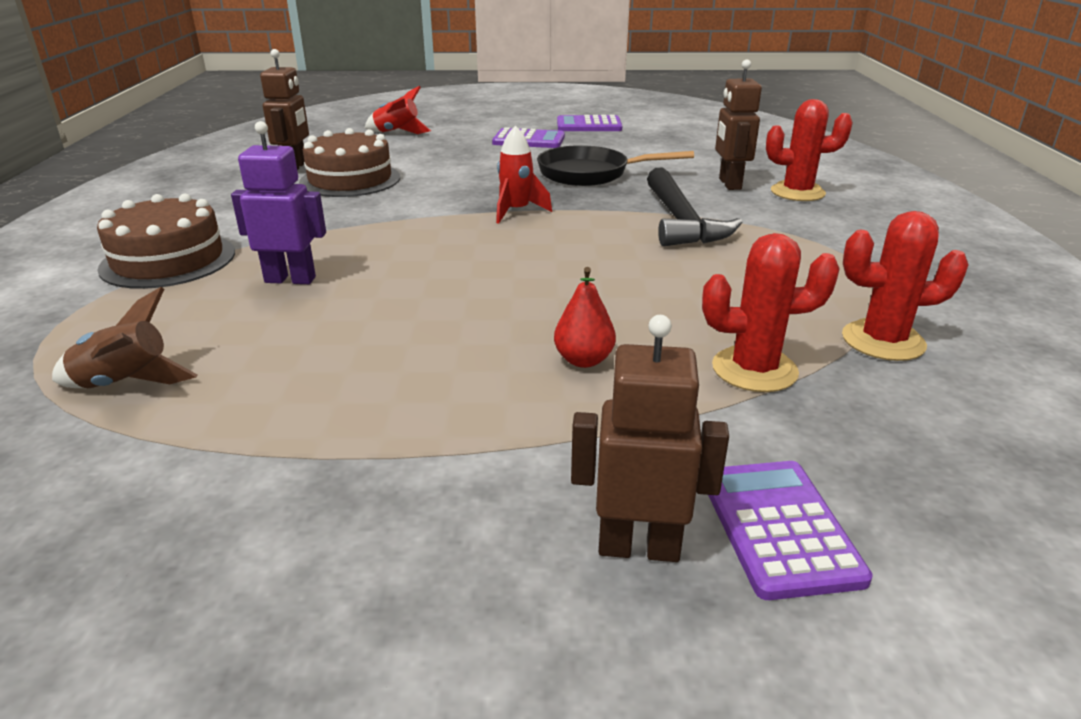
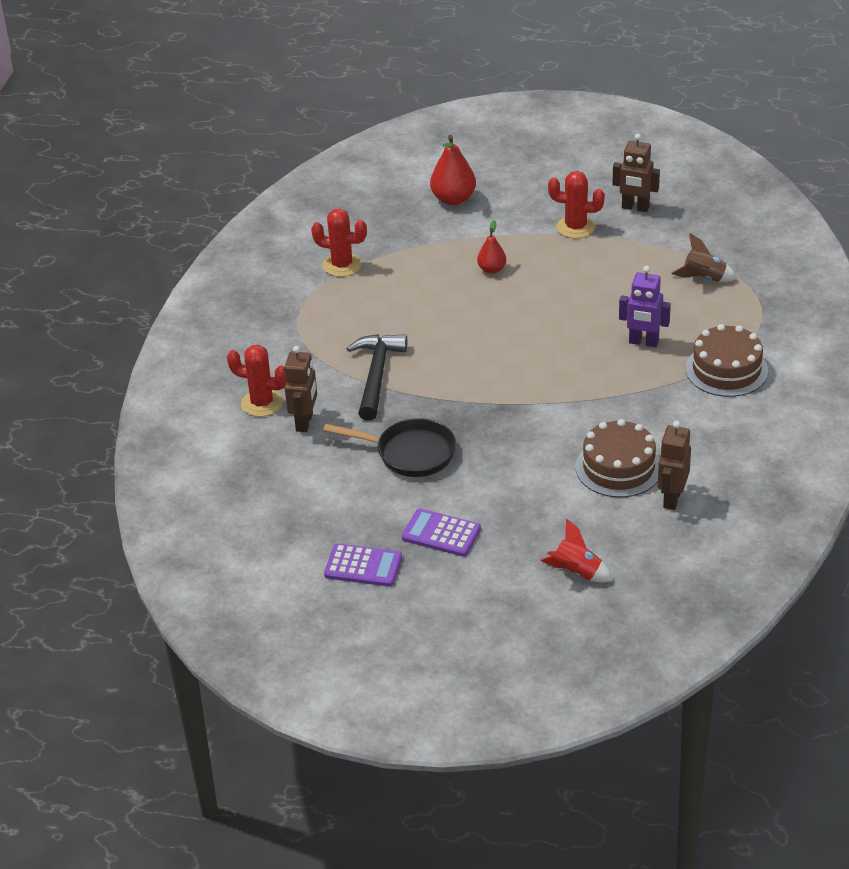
camera: 165 degrees left, 10 degrees up
(516, 211) = (489, 401): red rocket -> none
(638, 547) = (502, 198): brown robot -> brown robot (635, 208)
(754, 369) = (416, 256): red cactus -> red cactus (576, 227)
(779, 528) = (453, 199): purple calculator -> red pear

